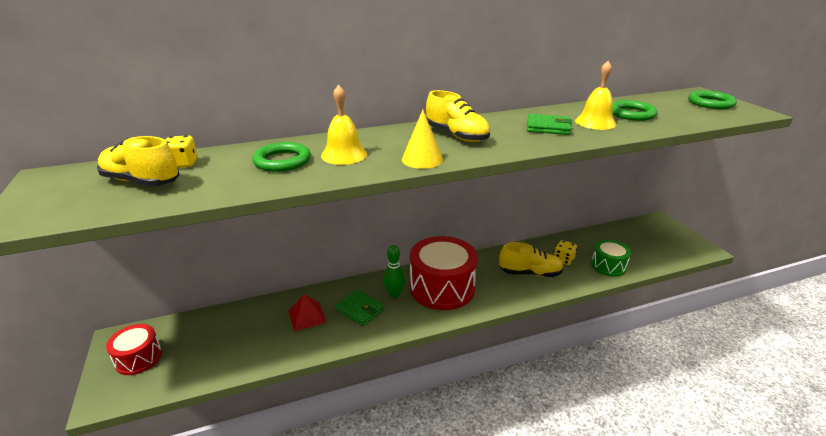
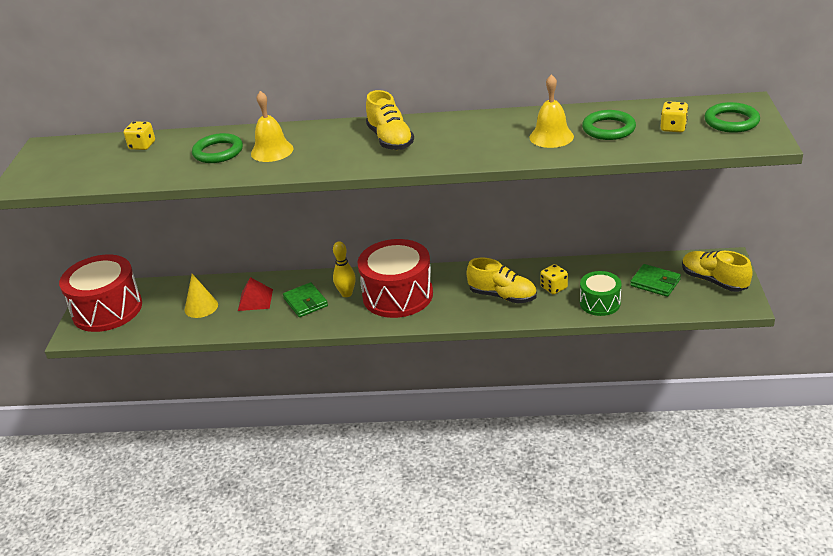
camera: 25 degrees right, 5 degrees up
(138, 358) = (107, 309): red drum -> red drum, size x1.83
(141, 181) = (106, 160): yellow shoe -> yellow shoe (714, 281)
(394, 294) = (346, 294): green bowling pin -> yellow bowling pin
(422, 159) = (333, 164): yellow cone -> yellow cone (201, 307)
(548, 127) = (492, 138): green wallet -> green wallet (655, 283)
(677, 110) = (673, 128): none -> yellow dice

